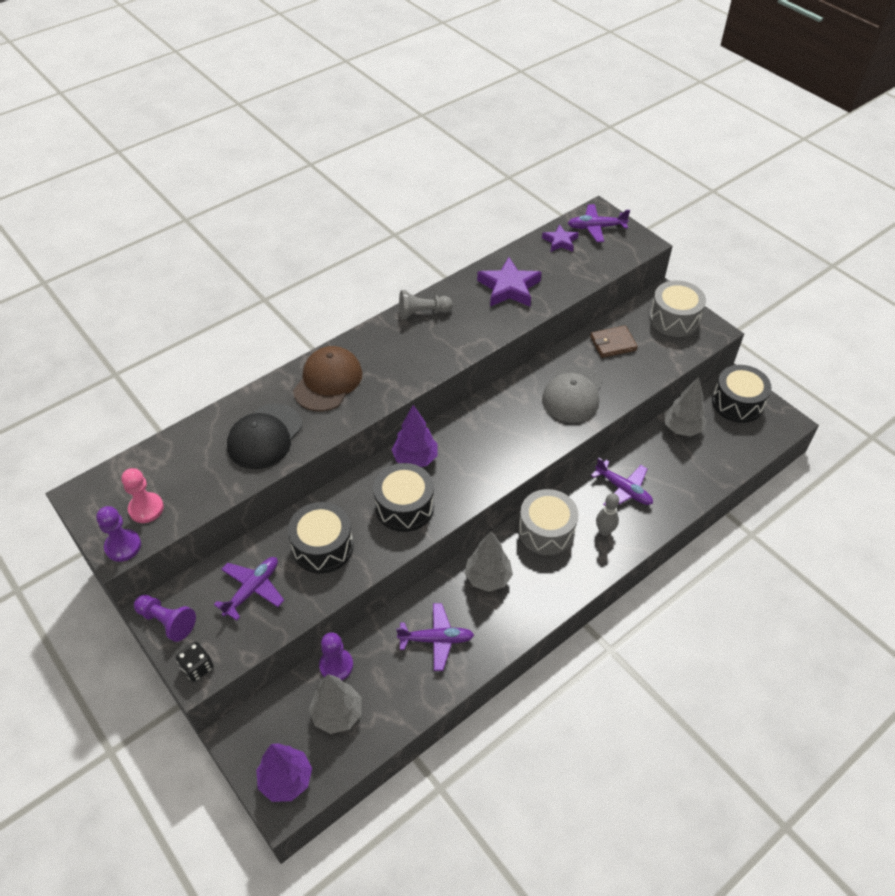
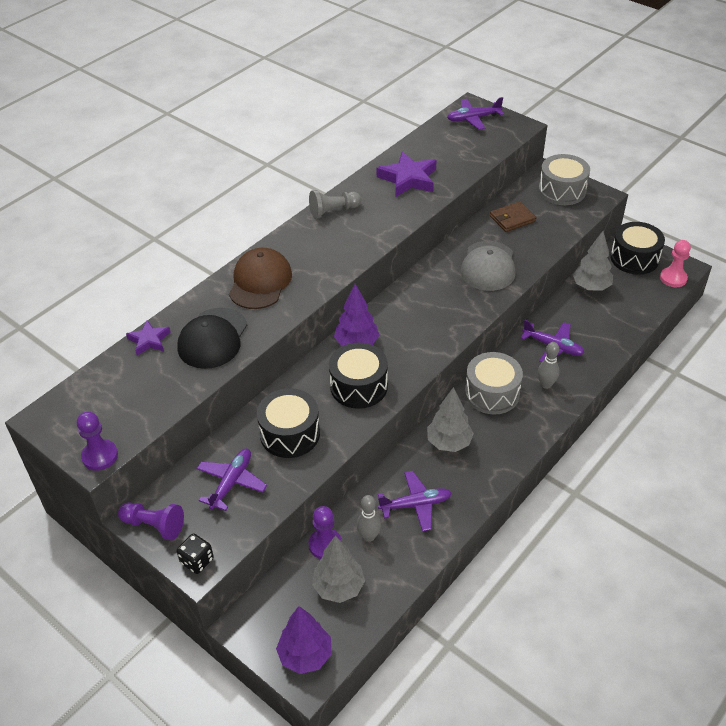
camera: 10 degrees left, 5 degrees down
(146, 509) = (113, 419): pink pawn -> pink pawn (673, 278)
(381, 665) = (369, 536): none -> grey bowling pin
(560, 241) = (444, 134): purple star -> purple star (149, 340)

